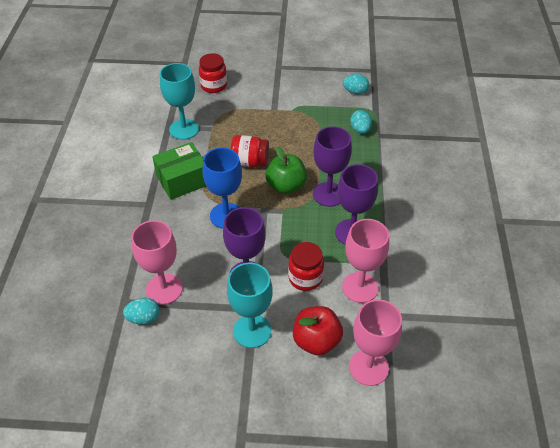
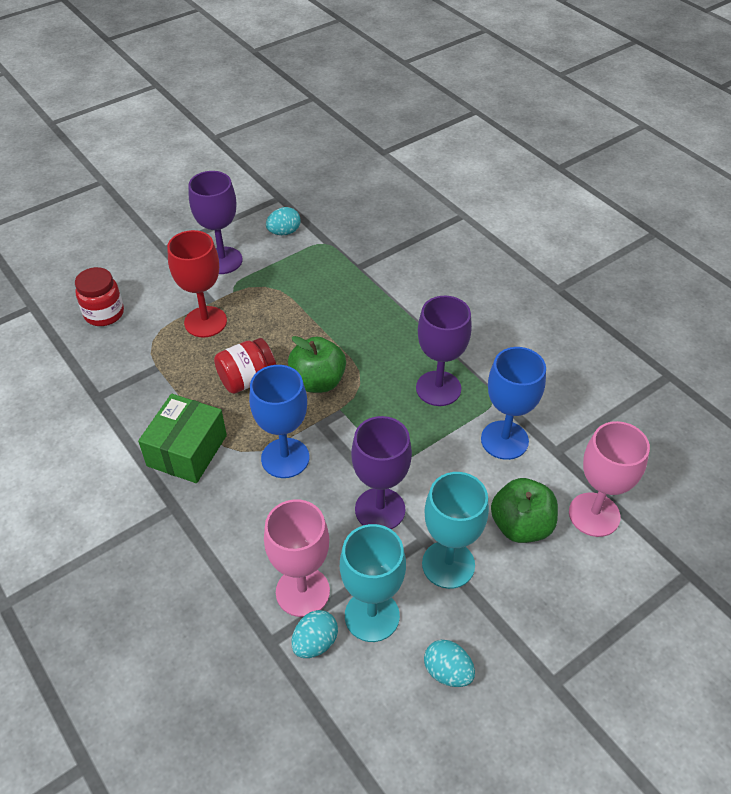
camera: 40 degrees left, 0 degrees up
(184, 129) = (122, 388): turquoise goblet -> turquoise goblet (372, 616)
(260, 118) = (205, 322): none -> red goblet
(305, 278) = (442, 468): red jar -> none
(316, 341) = (521, 526): red apple -> green apple
(328, 194) = (372, 362): purple goblet -> purple goblet (222, 260)
(360, 130) = (333, 272): turquoise egg -> turquoise egg (447, 672)
(360, 287) = (504, 440): pink goblet -> blue goblet

